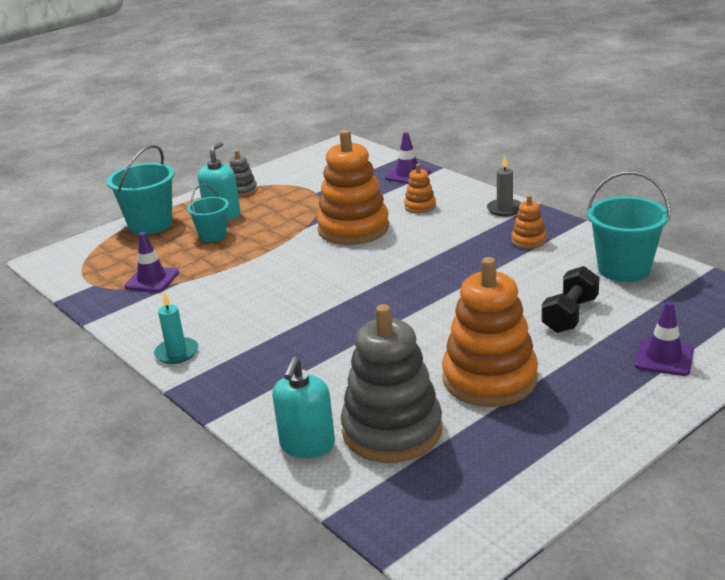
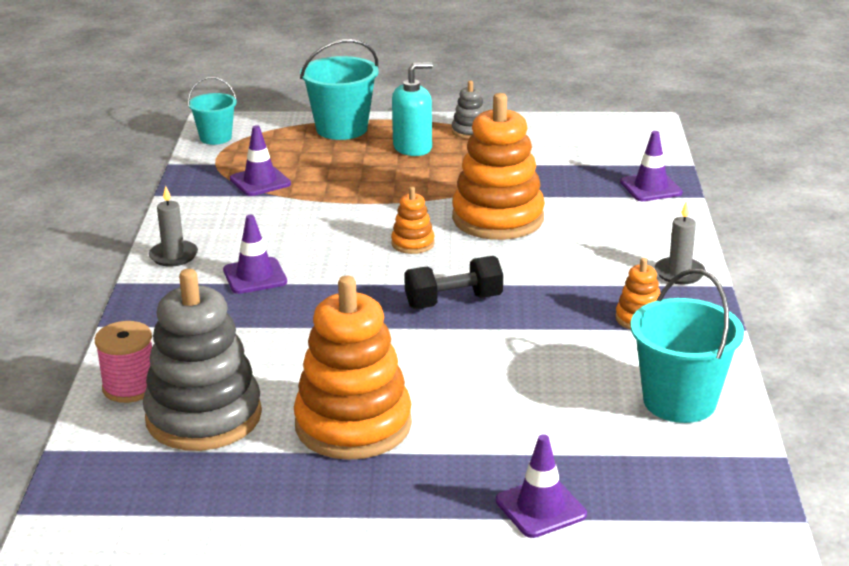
camera: 40 degrees right, 0 degrees up
(177, 353) = (173, 256): turquoise candle -> grey candle
(213, 235) = (371, 164): turquoise bucket -> turquoise bucket (215, 138)
(261, 334) = (255, 276): none -> purple traffic cone
(307, 445) = (130, 387): turquoise soap dispenser -> pink spool
(420, 206) = (600, 227): orange stacking toy -> orange stacking toy (413, 243)
(570, 315) = (534, 413): black dumbbell -> black dumbbell (453, 301)

